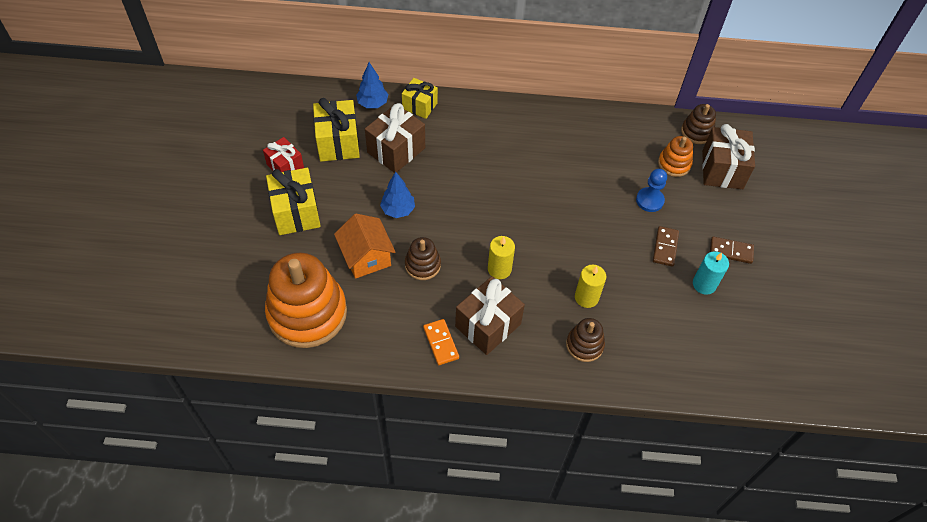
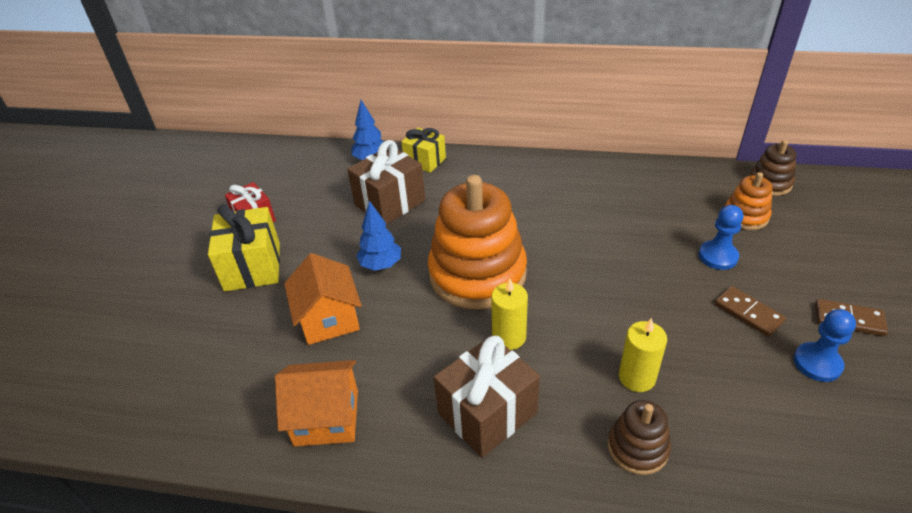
camera: 10 degrees right, 15 degrees down
(307, 313) = (231, 388): orange stacking toy -> orange stacking toy (477, 274)
(338, 142) = (322, 195): yellow gift -> none
(379, 332) = (326, 418): none -> orange house
(422, 265) = (403, 330): brown stacking toy -> none
(441, 343) = (414, 437): orange domino -> none
(665, 247) = (748, 313): brown domino -> brown domino turned 60 degrees counterclockwise
(704, 284) = (817, 363): turquoise candle -> blue pawn
(722, 170) = (813, 222): brown gift -> none

